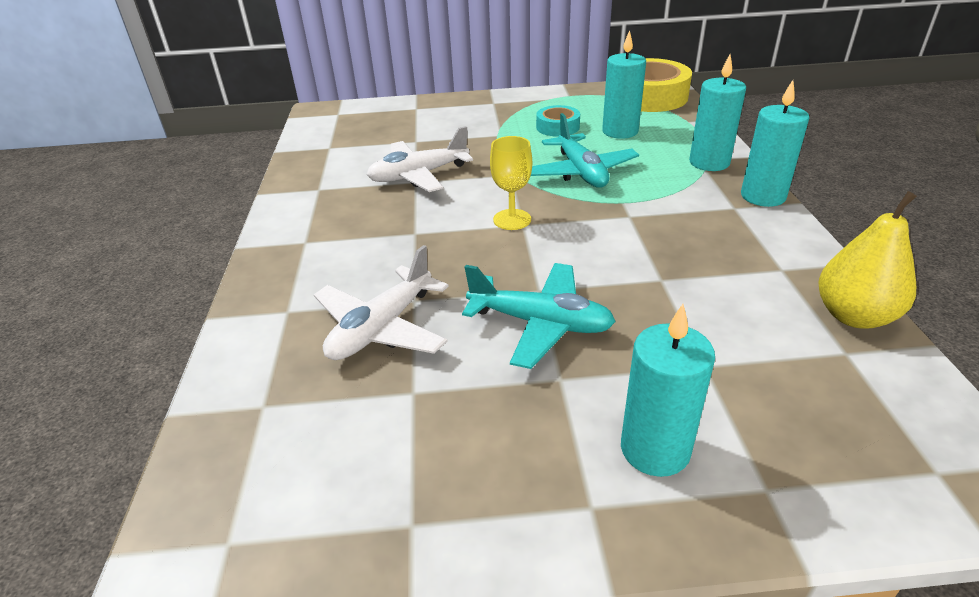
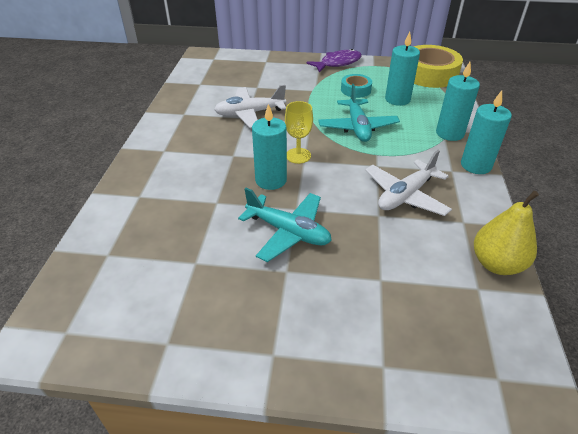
camera: 10 degrees right, 5 degrees up
(381, 328) = (190, 217): white plane -> white plane (405, 195)
(518, 98) = (338, 63): none -> purple fish
(655, 449) = (325, 327): turquoise candle -> turquoise candle (271, 180)

